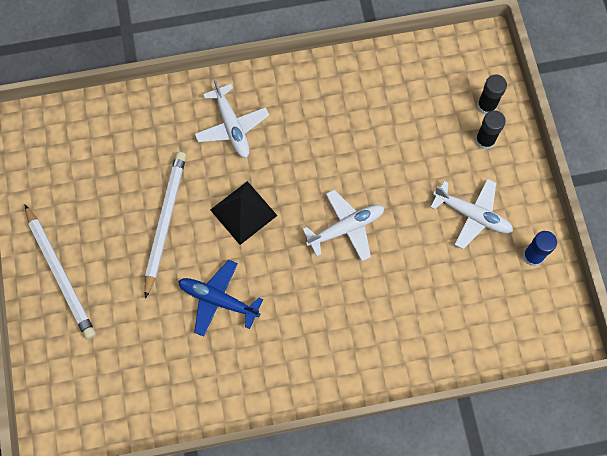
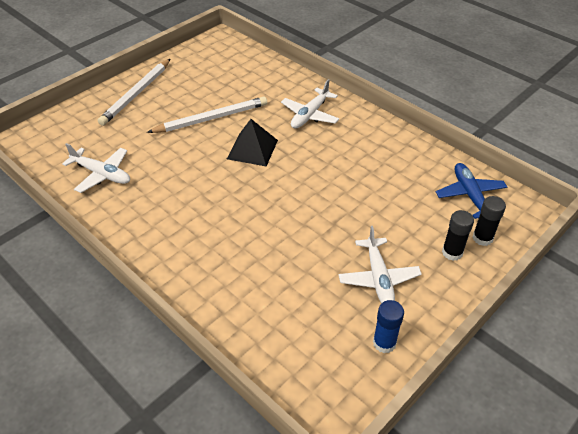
camera: 55 degrees right, 25 degrees down
(218, 300) = (175, 168): blue plane -> blue plane (470, 195)
(346, 228) = (291, 206): white plane -> white plane (102, 174)

